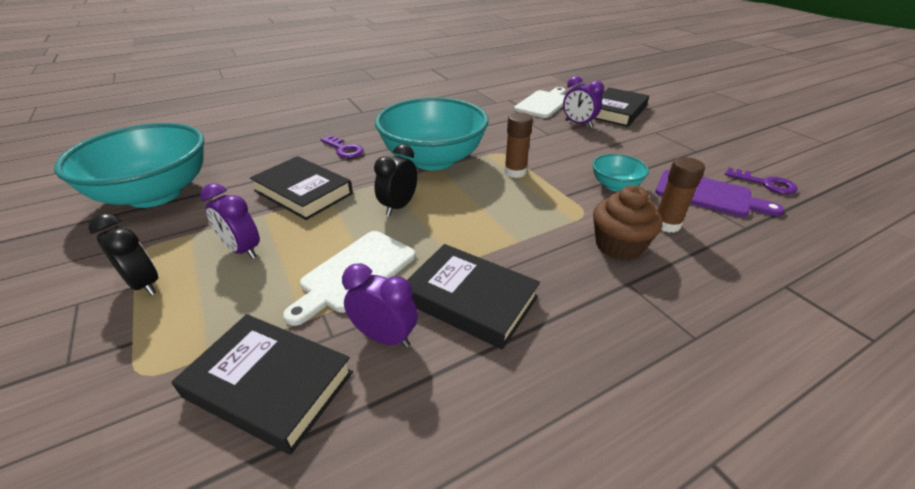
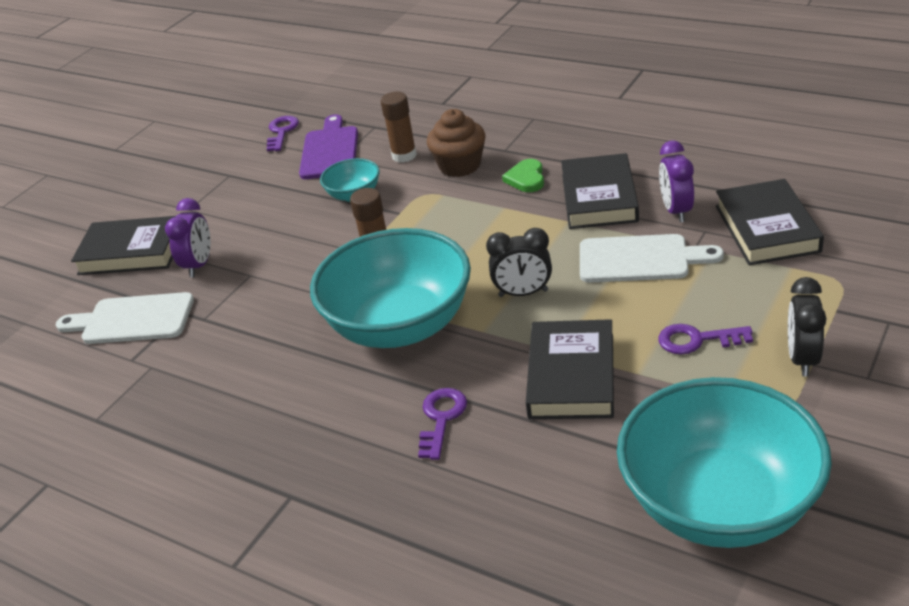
camera: 115 degrees left, 0 degrees up
(242, 250) = (697, 340): purple clock -> purple key
(554, 272) = (526, 178): none -> green heart

